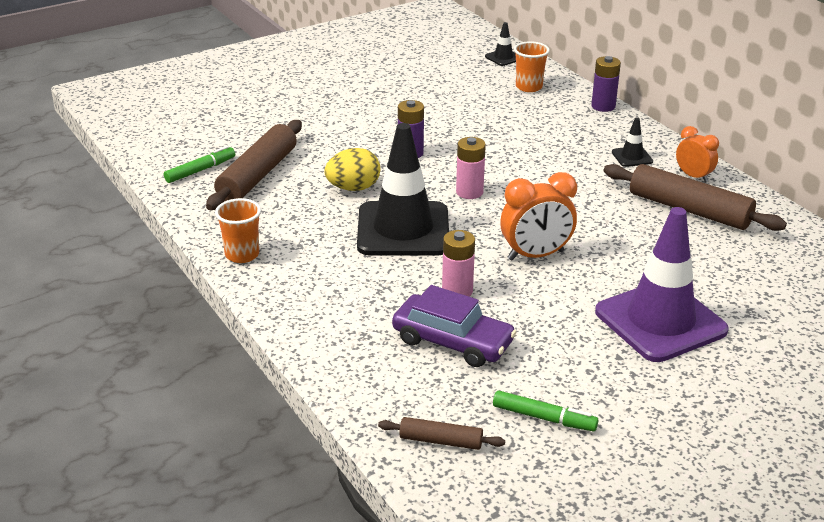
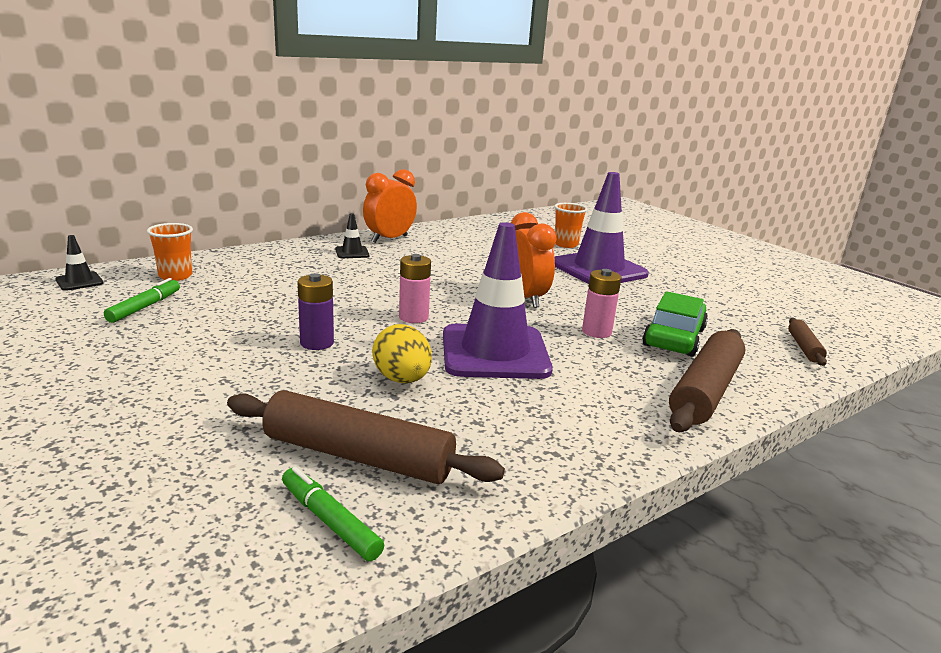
camera: 95 degrees left, 10 degrees down
(242, 255) = (582, 459): orange cup -> orange cup (566, 244)
(403, 230) = (495, 352): black traffic cone -> purple traffic cone
(452, 341) = (674, 337): purple car -> green car
(544, 418) = (740, 312): green marker -> green marker (145, 307)
(603, 106) = (245, 252): purple battery -> none
(689, 210) = (442, 246): brown rolling pin -> brown rolling pin (705, 391)
(693, 176) = (389, 239): orange clock -> orange clock, size x1.59

